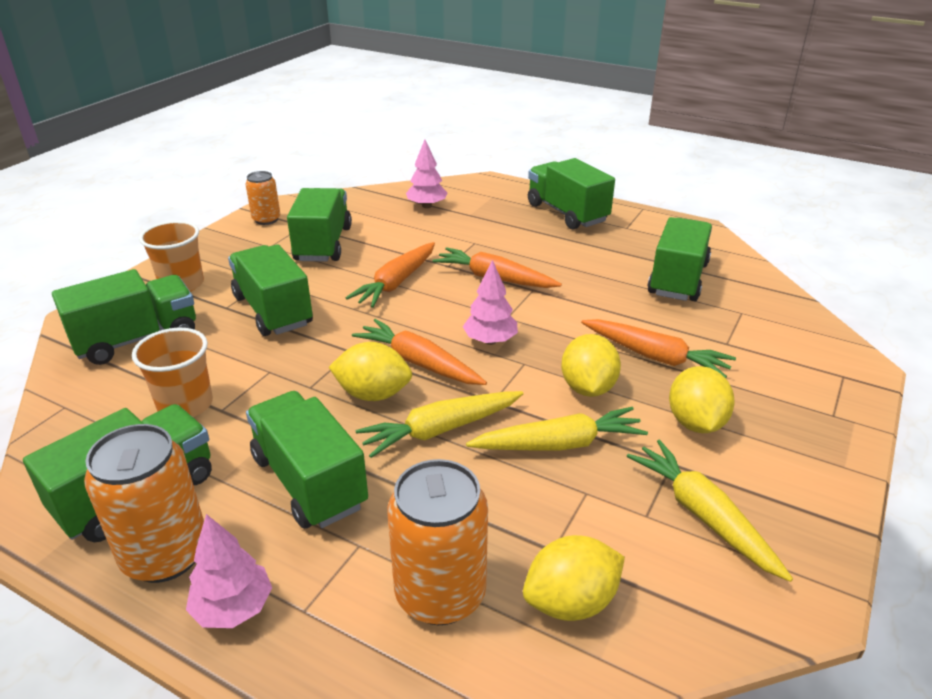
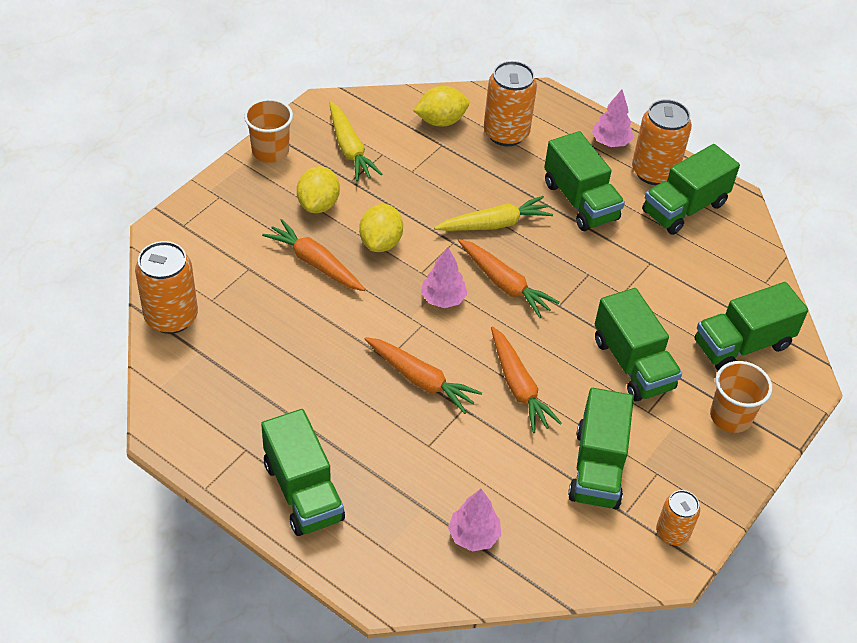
camera: 175 degrees left, 15 degrees up
(185, 405) = (677, 270): orange cup -> orange cup (270, 151)
(373, 394) = (541, 260): yellow lemon -> none
(396, 283) = (519, 387): orange carrot -> orange carrot turned 120 degrees clockwise
(559, 444) = (417, 203): yellow carrot -> none
(678, 279) = (241, 351): green truck -> none
(768, 295) = (171, 317): none -> orange can

